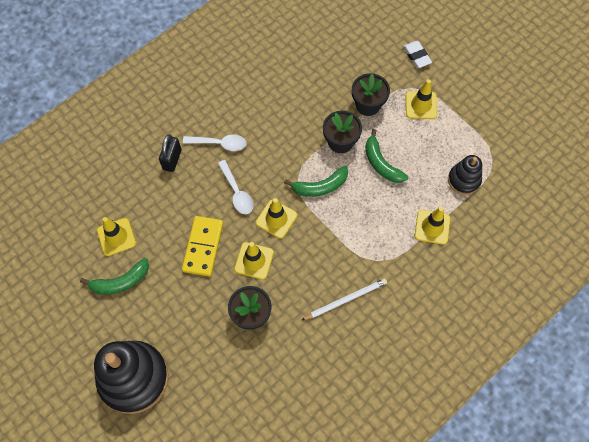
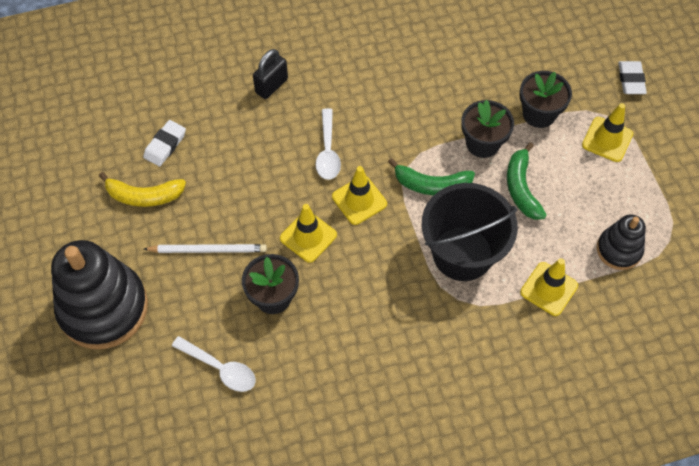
camera: 25 degrees right, 5 degrees down
(116, 237) = (165, 145): yellow traffic cone -> white eraser
(120, 282) = (144, 196): green banana -> yellow banana
(203, 247) = (257, 196): yellow domino -> none
(219, 144) = (335, 89): white spoon -> white spoon (220, 368)
(346, 300) = (396, 328): white pencil -> white pencil (208, 250)
(364, 227) = (462, 253): none -> black bucket

